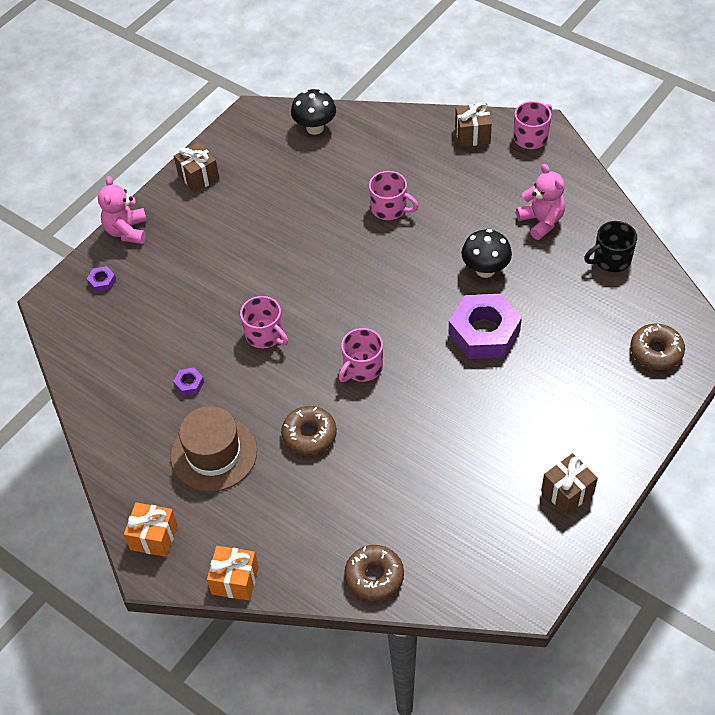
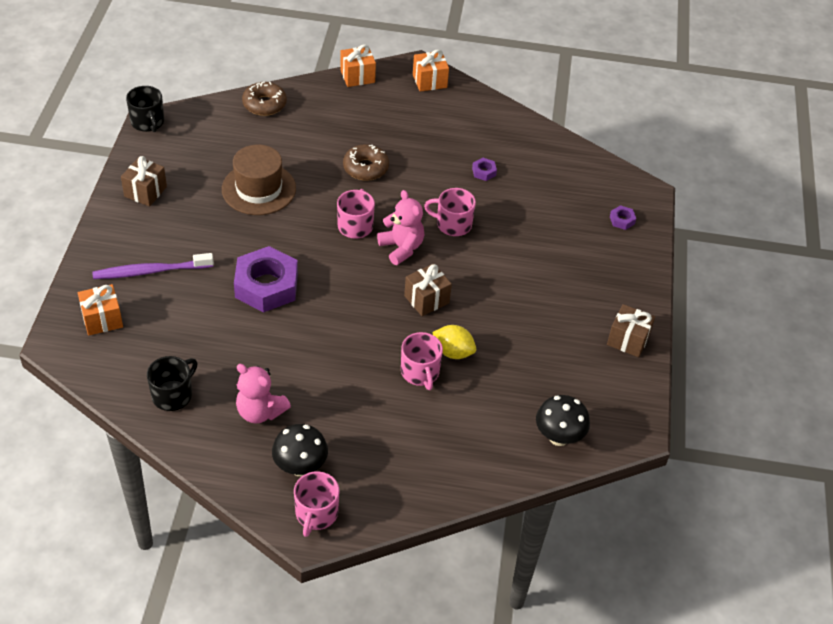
camera: 145 degrees right, 5 degrees down
(127, 231) = (643, 267): pink teddy bear -> pink teddy bear (401, 248)
(213, 453) = (428, 136): brown hat -> brown hat (259, 189)
(351, 215) = (453, 352): none -> yellow lemon
(390, 208) = (420, 372): pink mug -> pink mug turned 105 degrees counterclockwise
(472, 135) = (384, 492): brown gift -> brown gift (426, 299)
(485, 270) = (293, 342): black mushroom -> black mushroom (300, 467)
(531, 601) = (148, 122): none -> black mug
(593, 388) = (150, 271): none -> purple toothbrush
(656, 352) = (102, 319): brown donut -> orange gift

